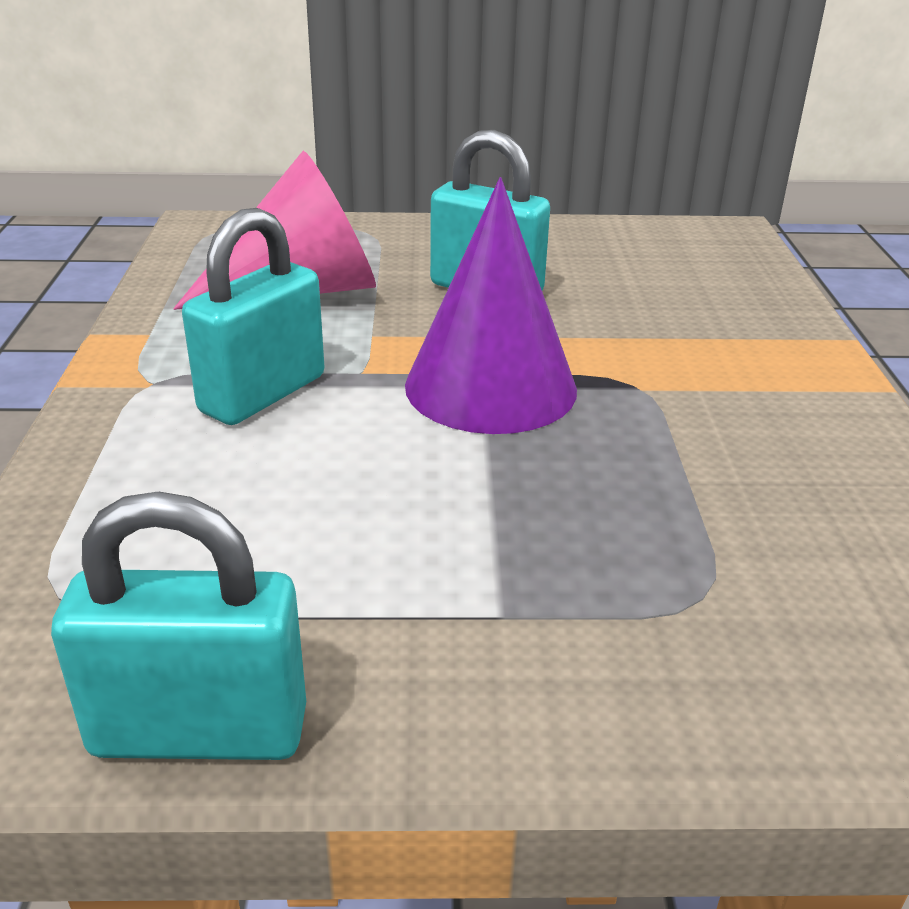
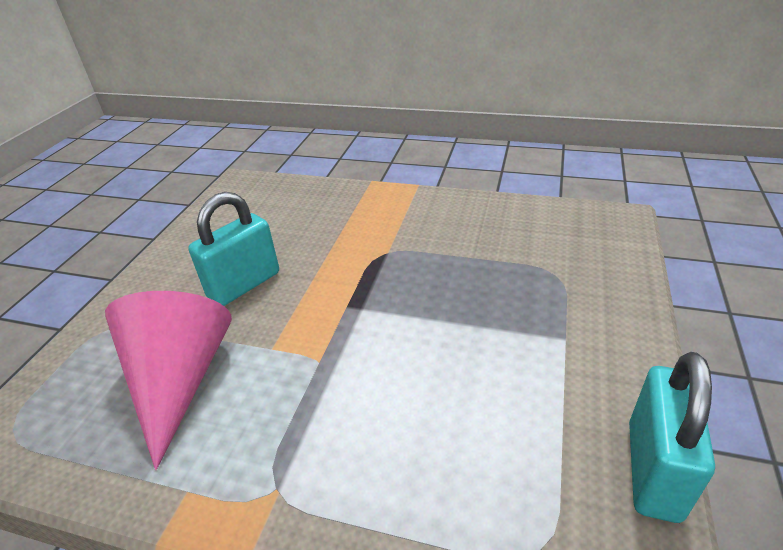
camera: 70 degrees left, 5 degrees up
(263, 394) = (326, 416): turquoise padlock -> none
(490, 387) = (364, 305): purple cone -> none

